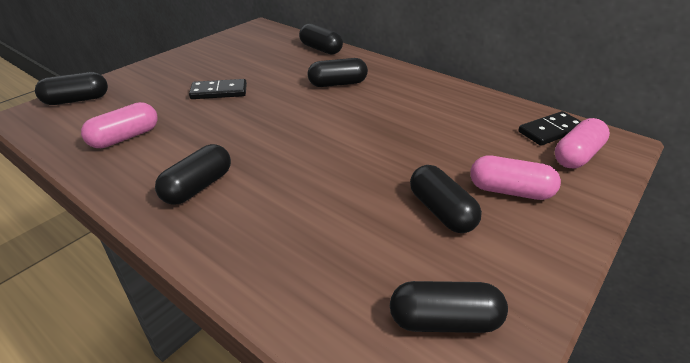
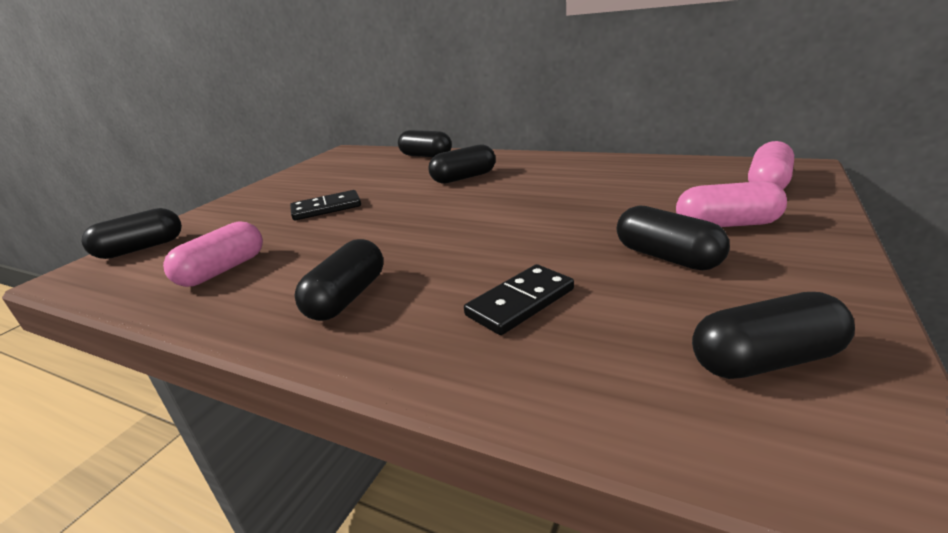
camera: 10 degrees left, 10 degrees down
(550, 131) = (722, 171): black domino -> black domino (520, 302)

